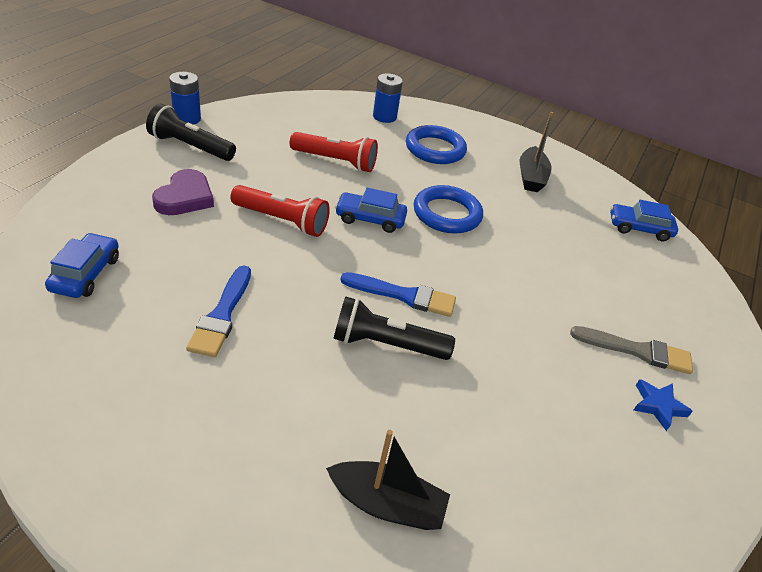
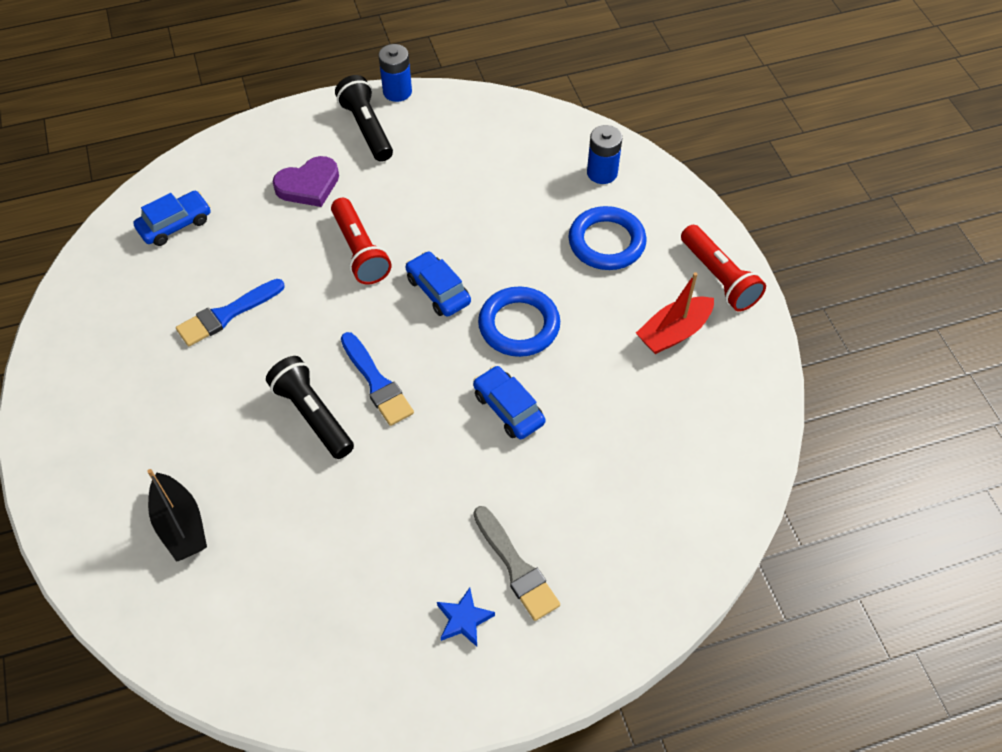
camera: 50 degrees right, 15 degrees up
(335, 161) = (481, 208): red flashlight -> red flashlight (719, 278)
(531, 177) = (674, 332): black boat -> red boat
(639, 228) = (716, 462): blue car -> blue car (508, 408)

